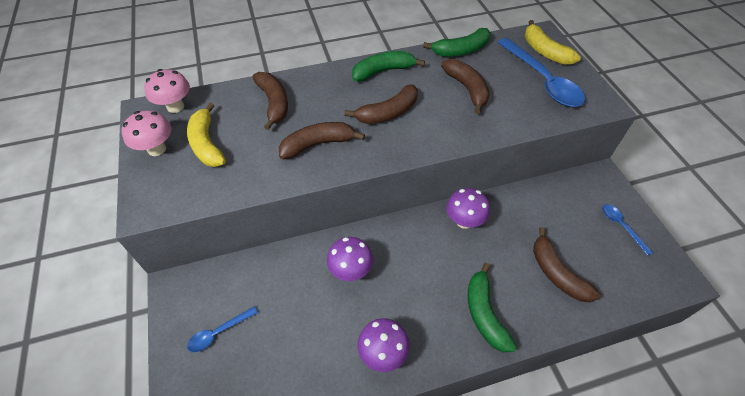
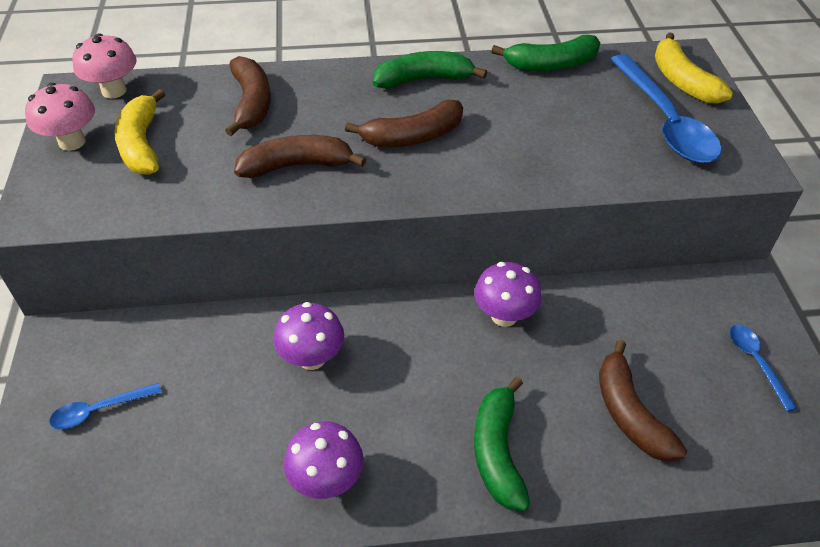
camera: 10 degrees right, 5 degrees down
(467, 89) = (543, 119): brown banana -> none

